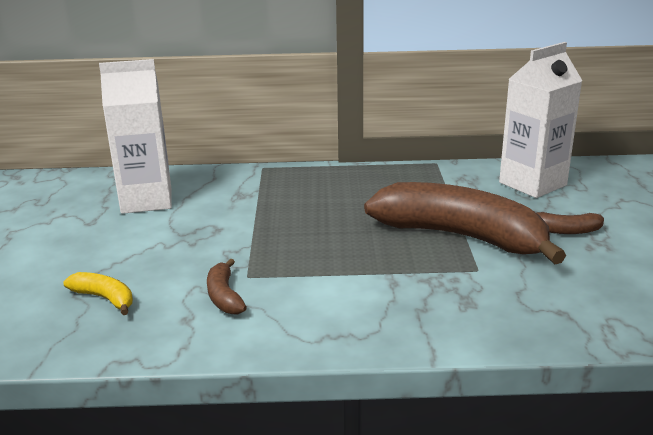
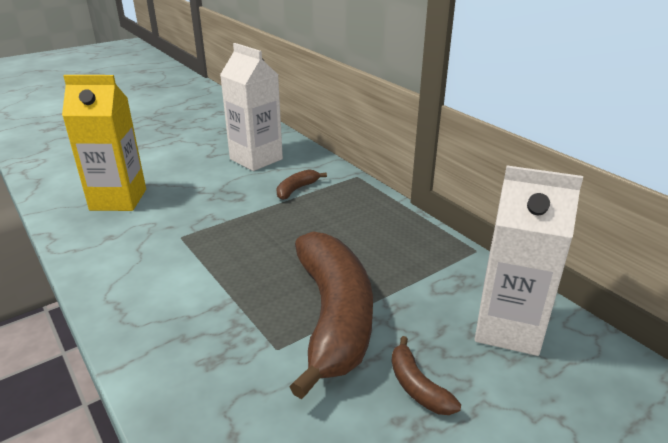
camera: 55 degrees right, 5 degrees up
(105, 298) = (118, 200): yellow banana -> yellow carton
(224, 296) = (146, 238): brown banana -> brown banana (296, 189)

